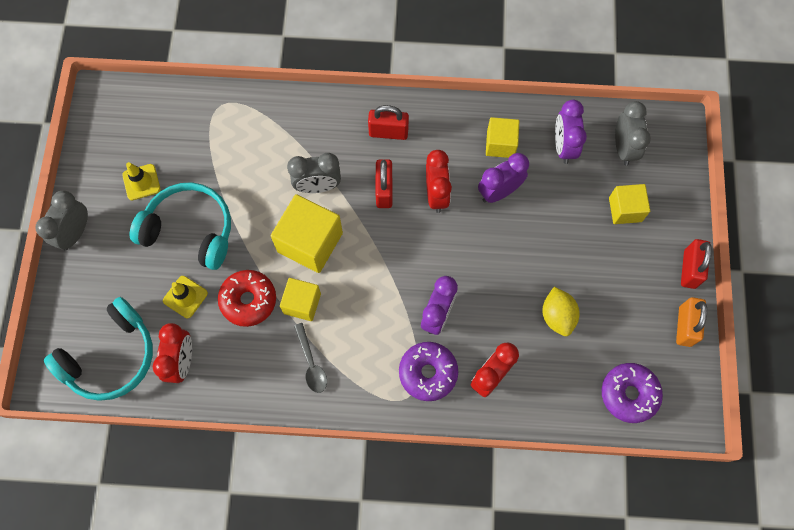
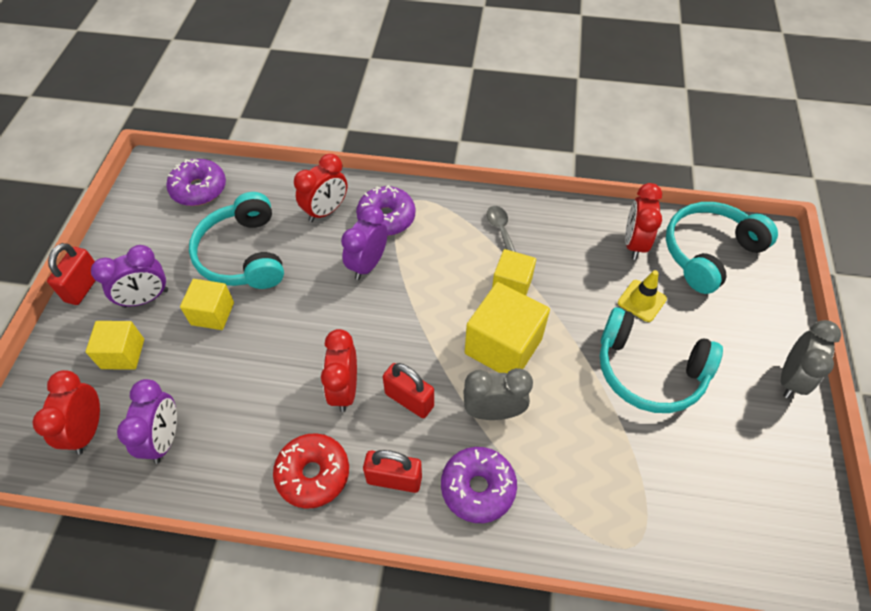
camera: 175 degrees left, 15 degrees down
(141, 182) = (725, 436): yellow traffic cone -> none
(248, 300) = (571, 292): red donut -> red donut (313, 474)
(328, 131) = (478, 488): none -> purple donut
(384, 190) = (409, 400): red padlock -> red padlock turned 60 degrees counterclockwise
(499, 192) = (266, 387): purple clock -> purple clock (146, 298)
(500, 144) = (246, 449): yellow cube -> yellow cube (212, 313)
(557, 316) = (243, 255): yellow lemon -> turquoise headphones
(623, 148) = (88, 430): grey clock -> red clock
(685, 326) = (117, 237): orange padlock -> none

